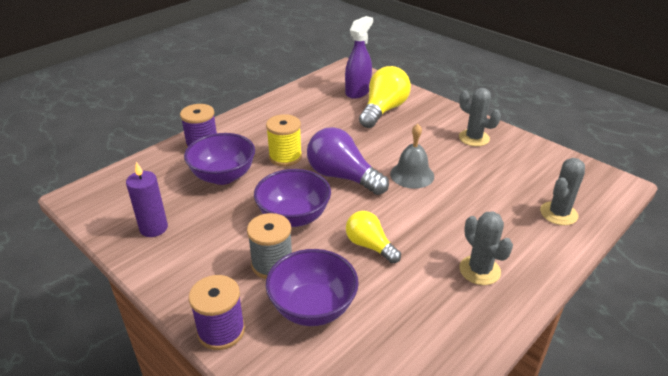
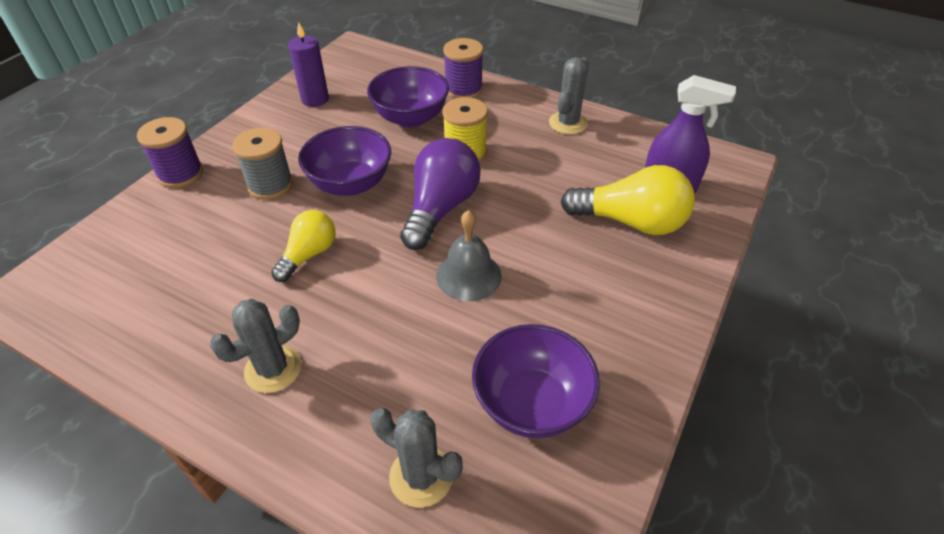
camera: 75 degrees right, 10 degrees up
(313, 307) = (208, 226): purple bowl -> purple bowl (531, 403)
(474, 138) = (606, 343): grey cactus -> grey cactus (568, 123)

